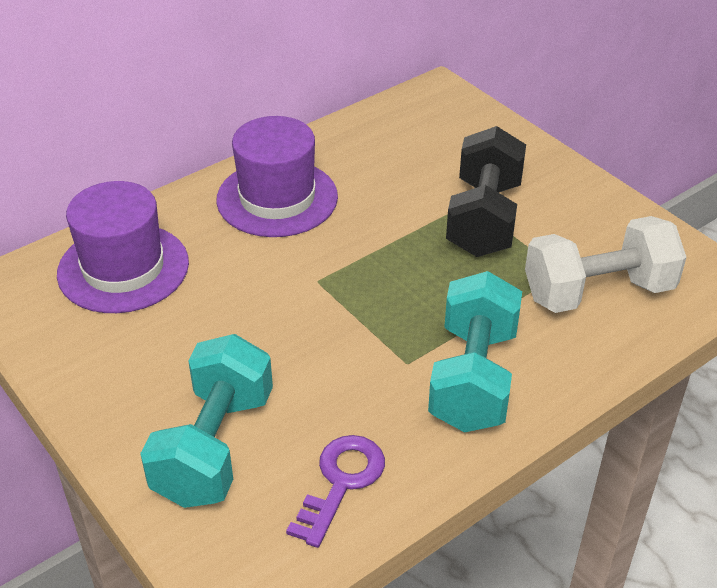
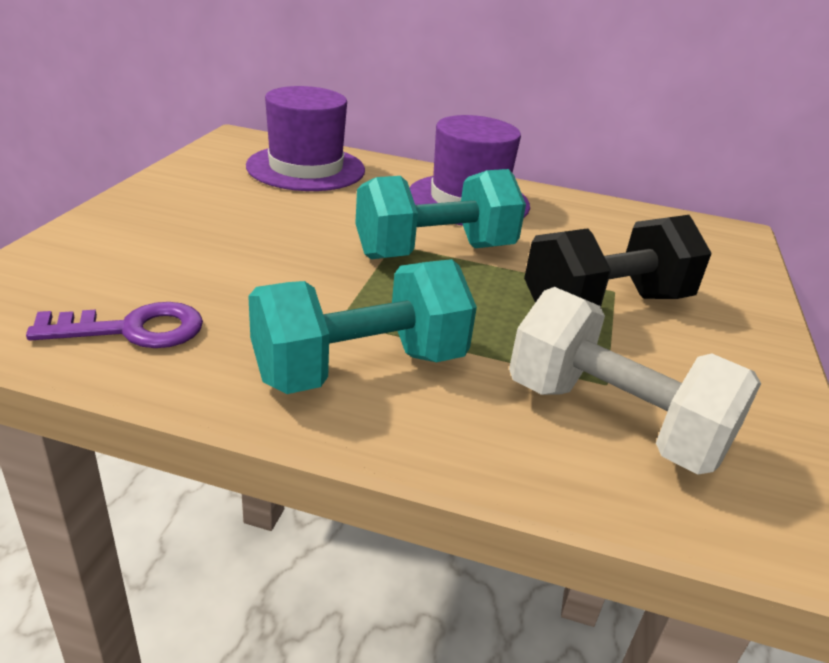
camera: 50 degrees right, 10 degrees down
(214, 447) = (134, 254): turquoise dumbbell -> turquoise dumbbell (435, 252)

